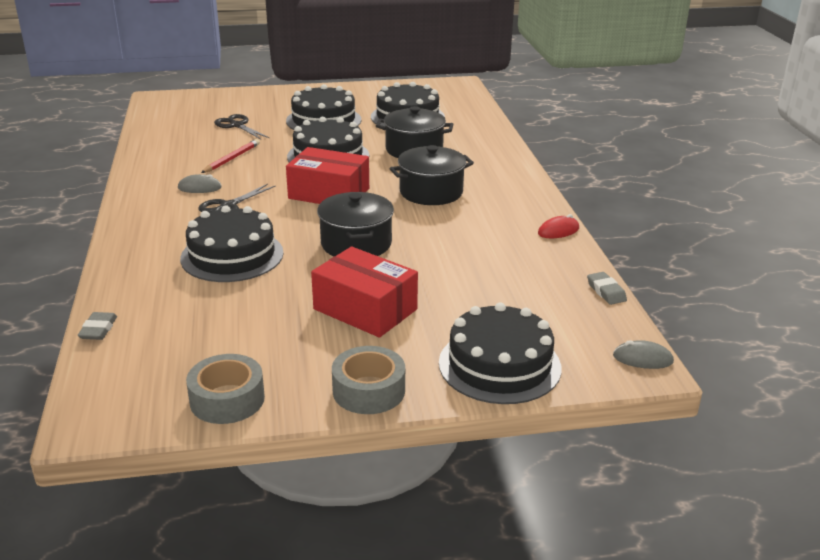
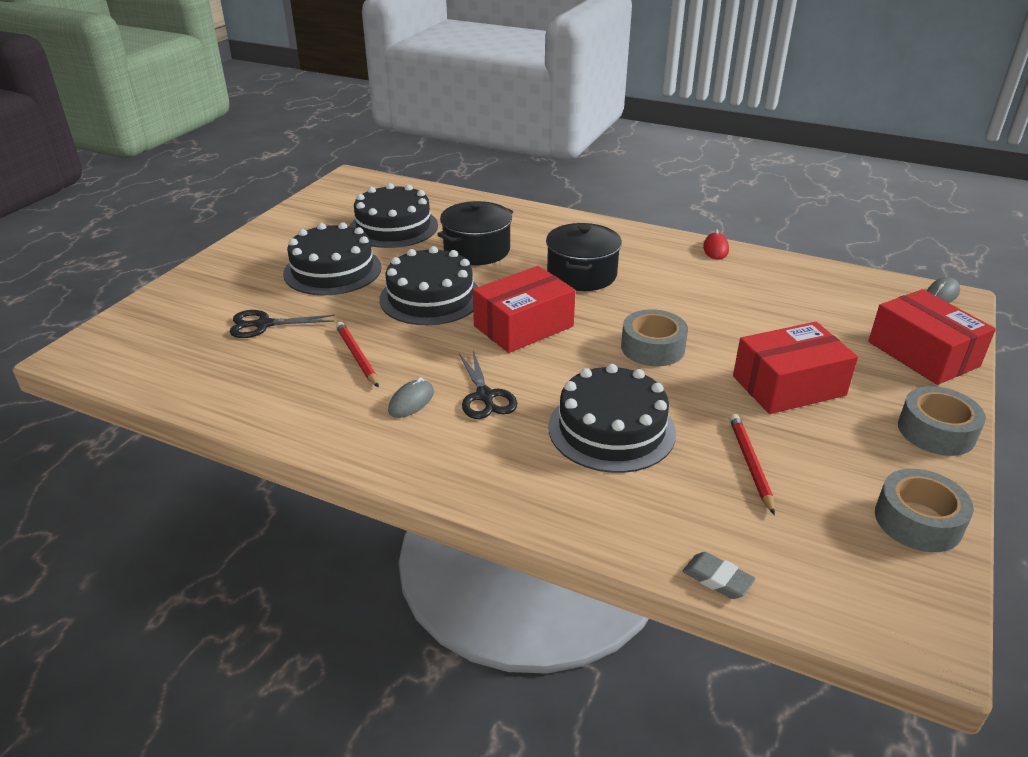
camera: 55 degrees left, 5 degrees up
(239, 315) = (750, 464): none -> red pencil
(356, 244) = (652, 348): black pot -> grey tape
(499, 365) = (923, 354): black cake -> red box
(606, 291) = (833, 269): grey eraser -> none

